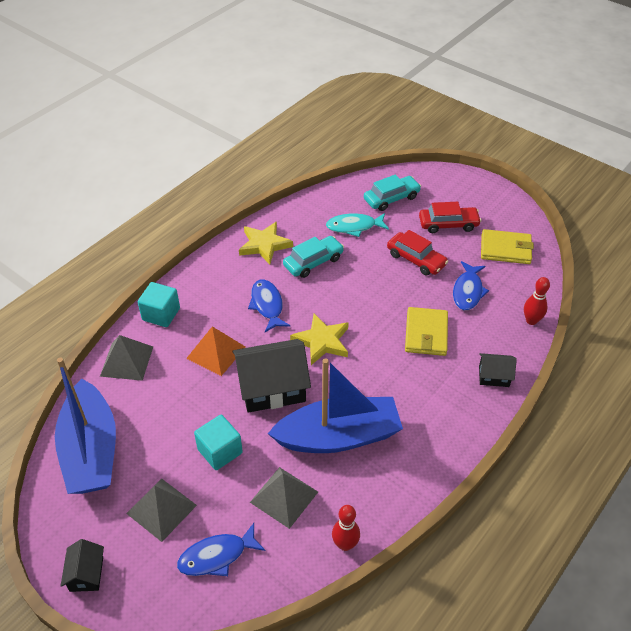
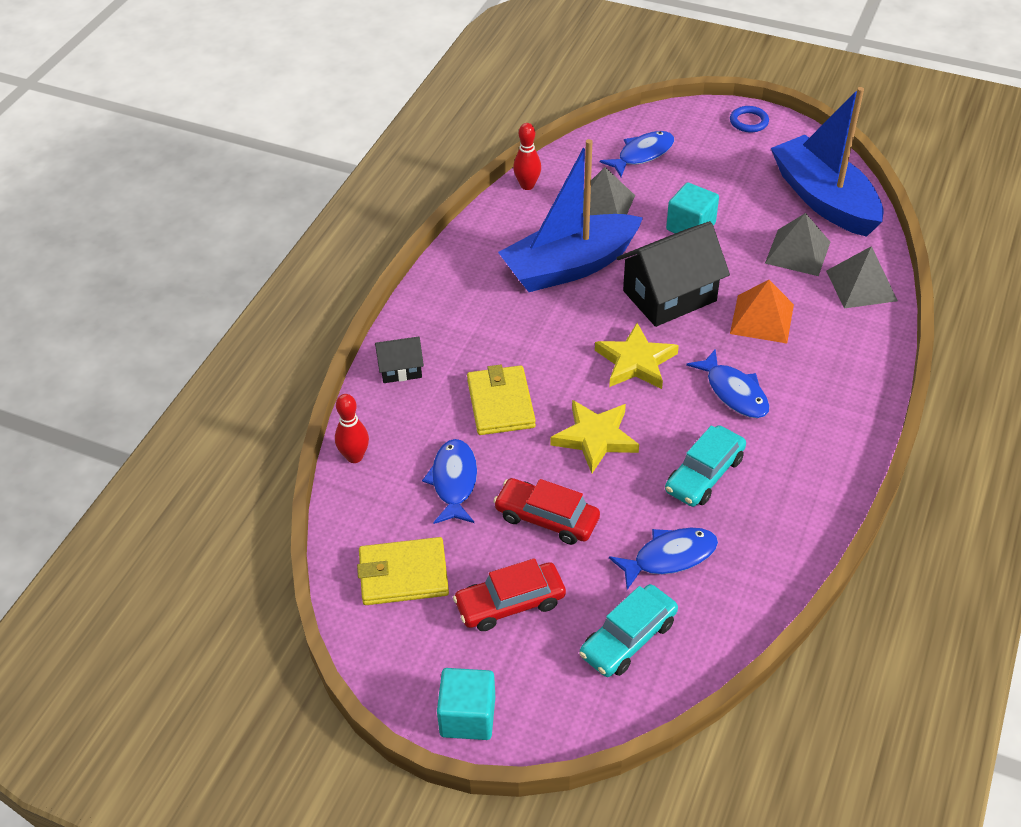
camera: 165 degrees right, 0 degrees up
(86, 574) = (748, 122): black house -> blue ring
(161, 314) = (866, 347): turquoise cube -> turquoise cube (467, 716)
(161, 509) = (716, 173): grey pyramid -> grey pyramid (798, 252)
(264, 245) = (795, 486): yellow star -> yellow star (595, 438)
(354, 227) = (670, 557): turquoise fish -> blue fish

